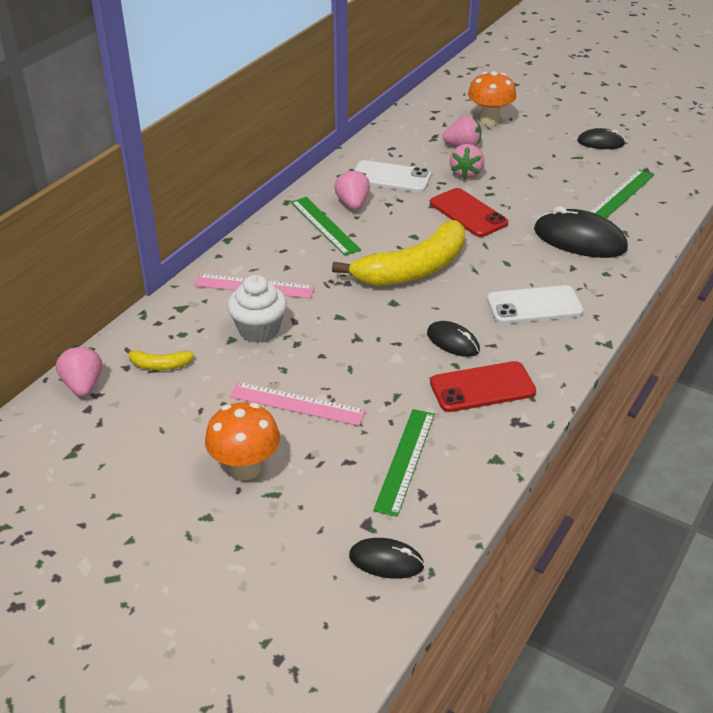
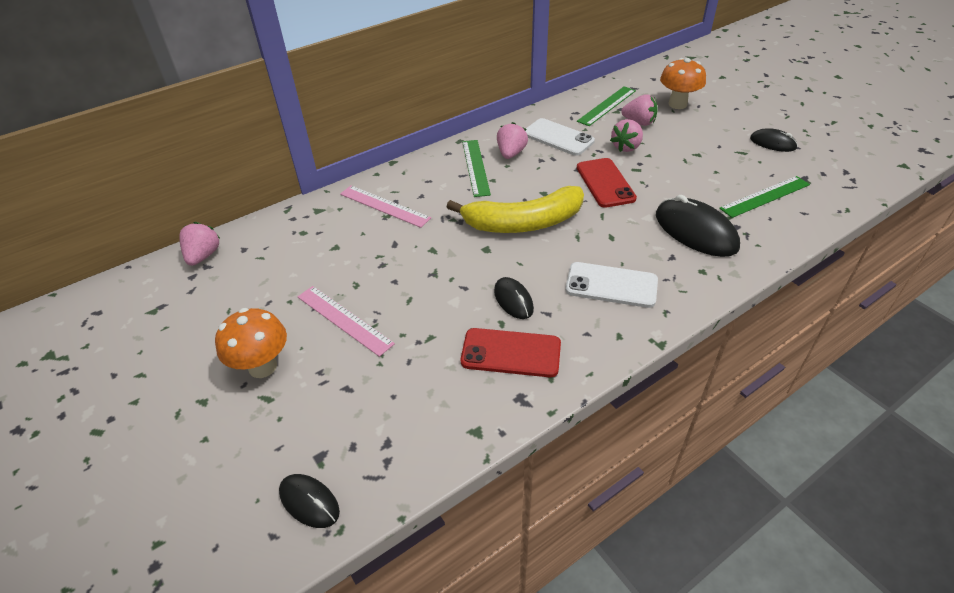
camera: 25 degrees right, 5 degrees up
(159, 365) = (267, 254): yellow banana -> none
(259, 330) = (361, 244): white cupcake -> none
(405, 460) = (395, 404): green ruler -> green ruler (607, 106)

